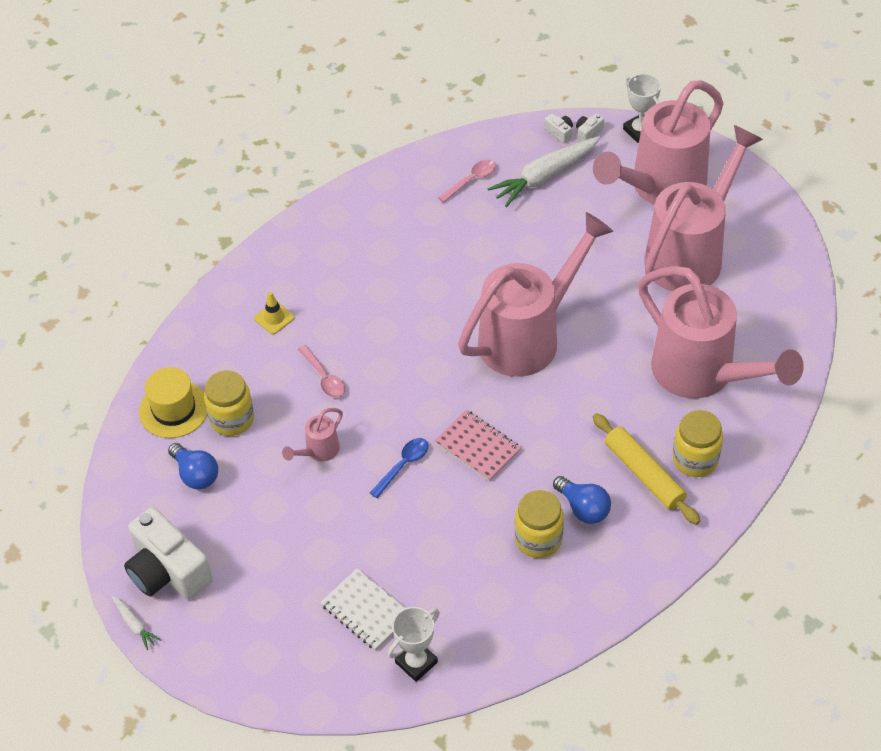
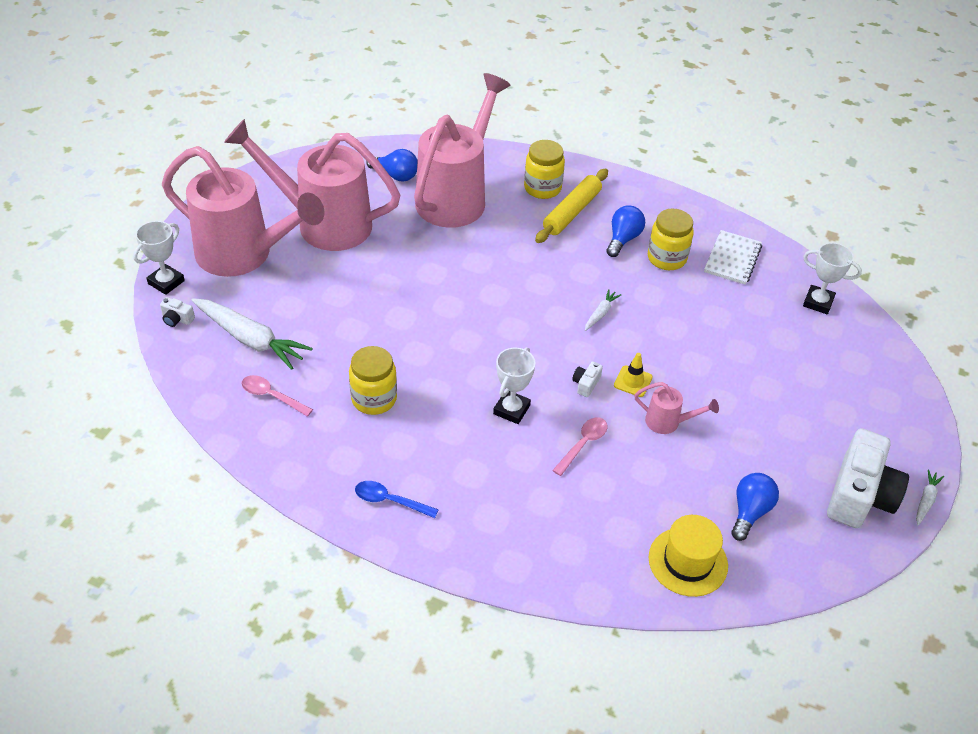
camera: 115 degrees left, 5 degrees down
(232, 419) = (671, 504): yellow jar -> yellow jar (374, 399)
(274, 318) = (528, 512): yellow traffic cone -> yellow traffic cone (633, 381)
(366, 611) = (798, 344): white notebook -> white notebook (732, 259)
(386, 337) = (511, 409): none -> white trophy
(403, 465) = (648, 357): blue spoon -> blue spoon (390, 501)
(477, 447) = (601, 313): pink notebook -> white carrot
(528, 336) = (463, 307): pink watering can -> none
(559, 133) = (181, 341): white camera -> white camera (586, 384)
(754, 329) = (396, 175): none -> blue light bulb

